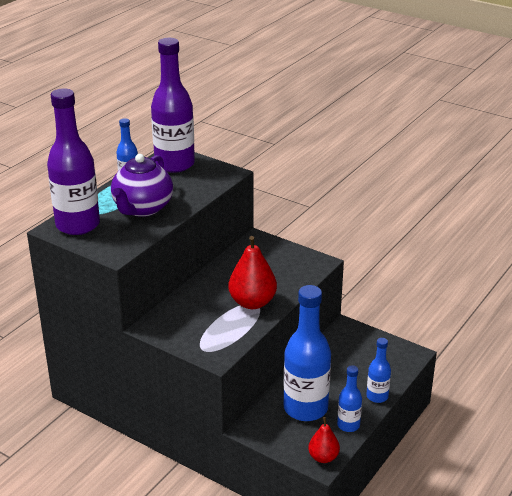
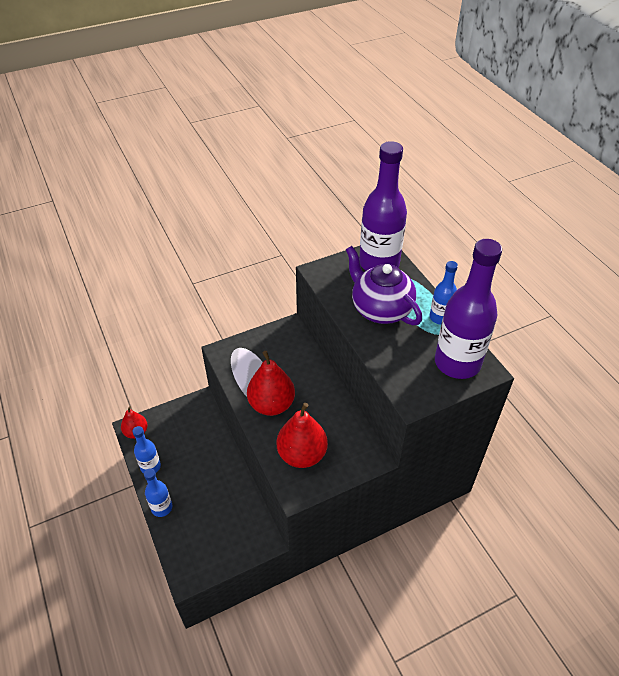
camera: 120 degrees right, 15 degrees up
(286, 270) = (302, 454): none -> red pear
(305, 408) = (190, 448): blue bottle -> none

